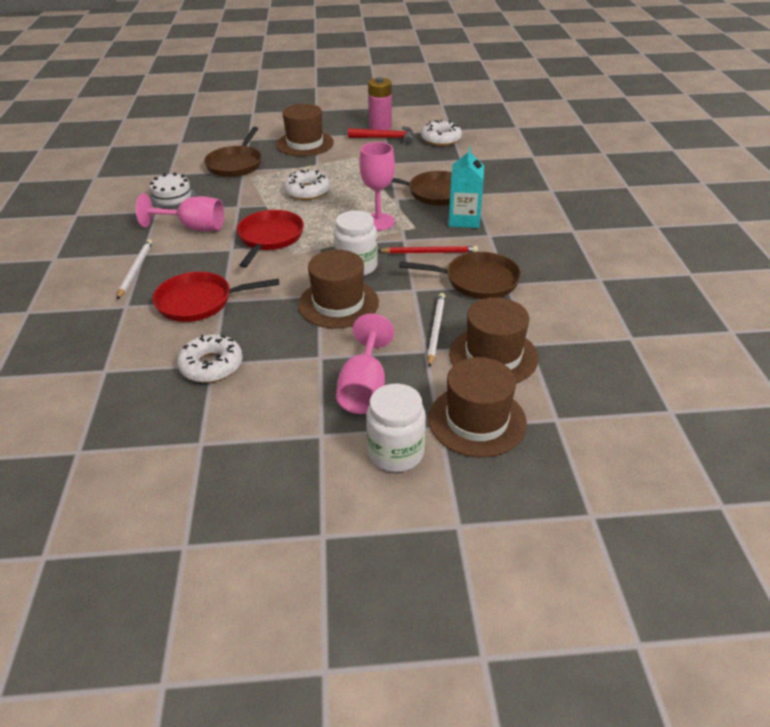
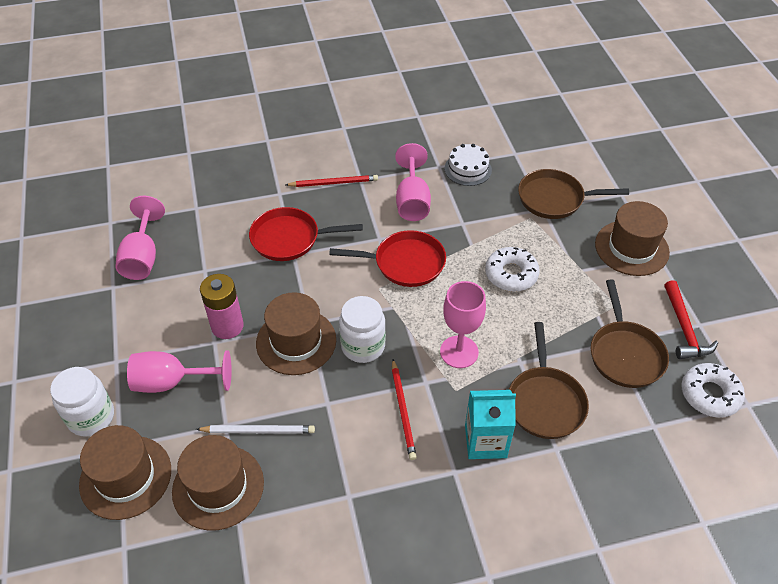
camera: 80 degrees right, 10 degrees up
(136, 270) = (334, 183): white pencil -> red pencil
(163, 416) = (142, 257): none -> pink goblet
(199, 302) = (289, 238): red pan -> red pan turned 75 degrees counterclockwise
(211, 365) = (202, 270): white donut -> none
(380, 126) = (718, 317): pink battery -> pink battery (227, 326)
(477, 281) = (351, 464): brown pan -> brown pan (625, 354)

